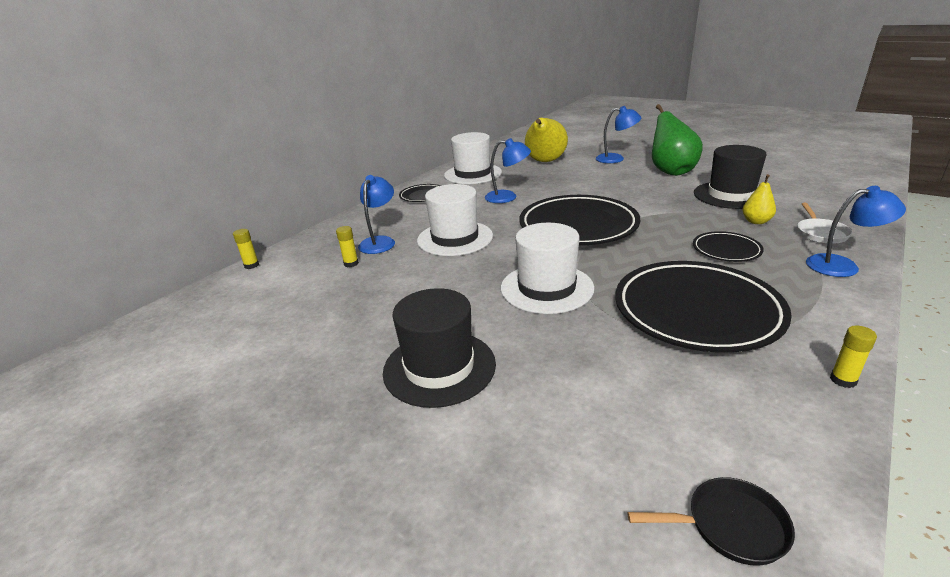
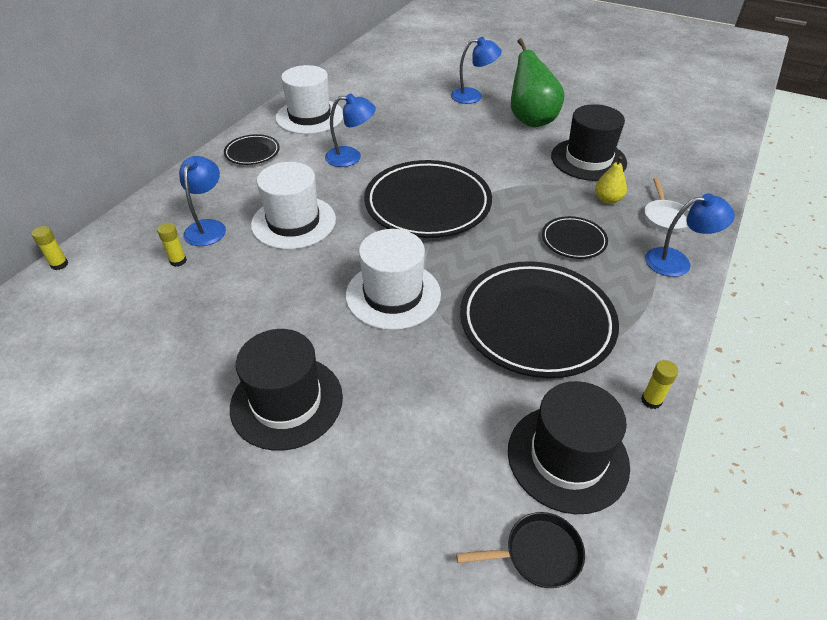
camera: 10 degrees left, 15 degrees up
(545, 162) = (393, 98): yellow pear -> none
(751, 429) = (567, 457): none -> black hat

